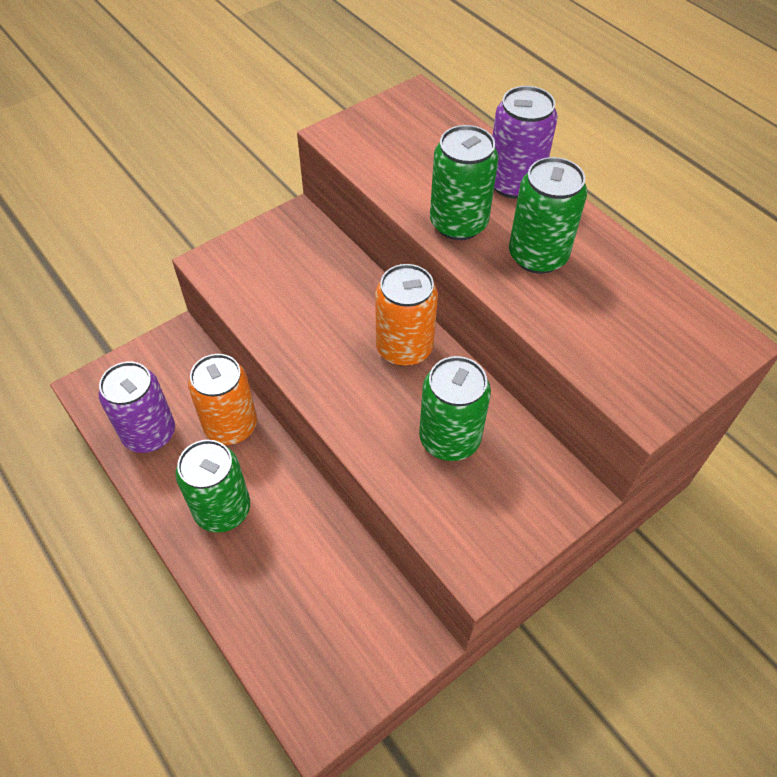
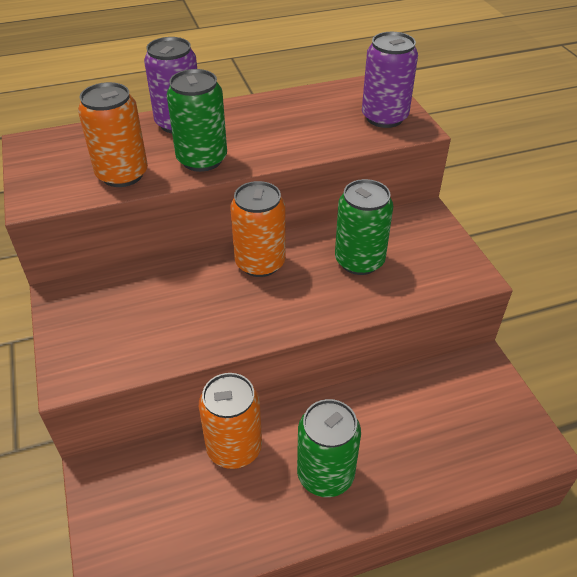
camera: 70 degrees left, 10 degrees down
(149, 433) = (209, 526): purple can -> purple can (384, 117)
(401, 174) = (122, 174): none -> orange can
(537, 256) = (261, 133): green can -> none

